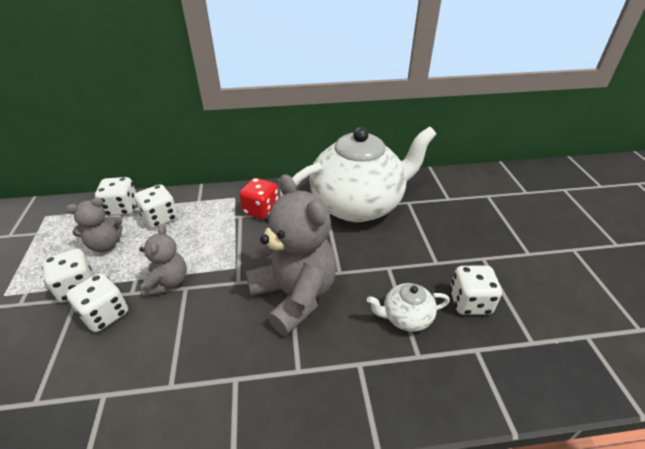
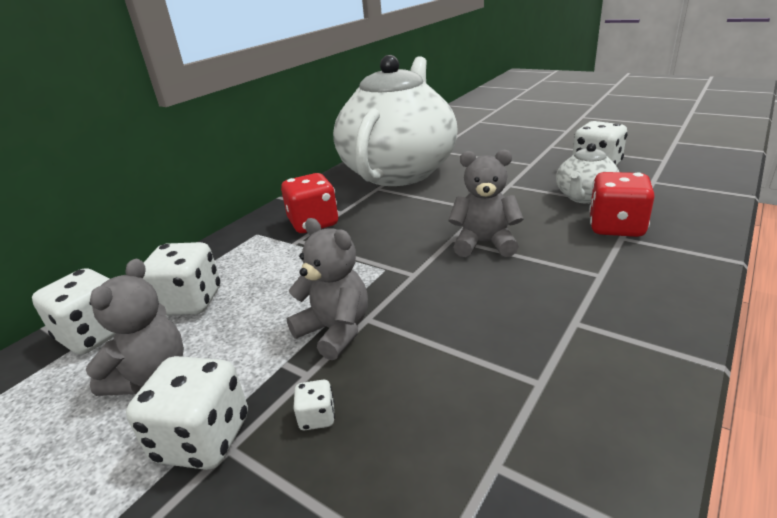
camera: 45 degrees left, 10 degrees down
(105, 314) = (317, 417): white dice -> white dice, size x0.46
(294, 295) = (484, 243): grey teddy bear -> grey teddy bear, size x0.53
(372, 355) = (616, 227): none -> red dice

